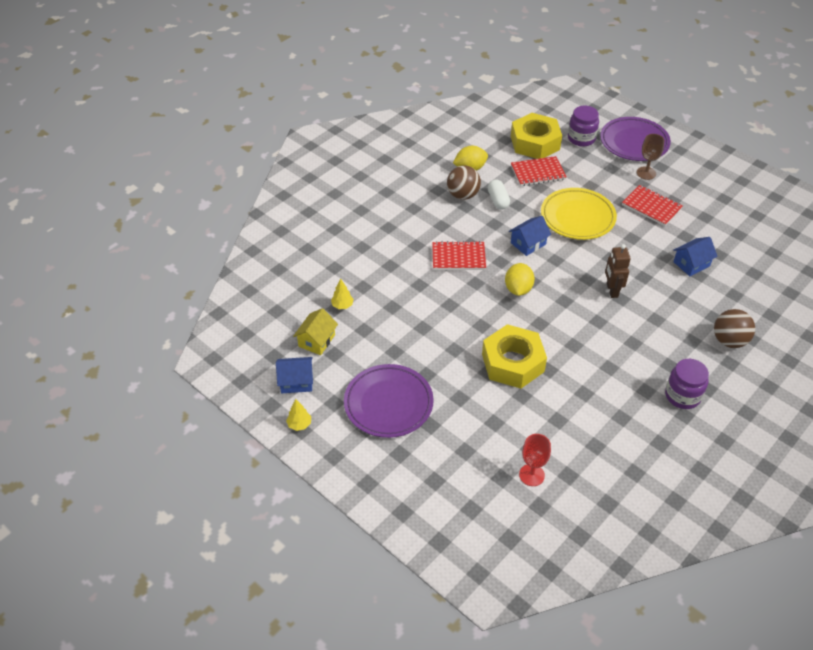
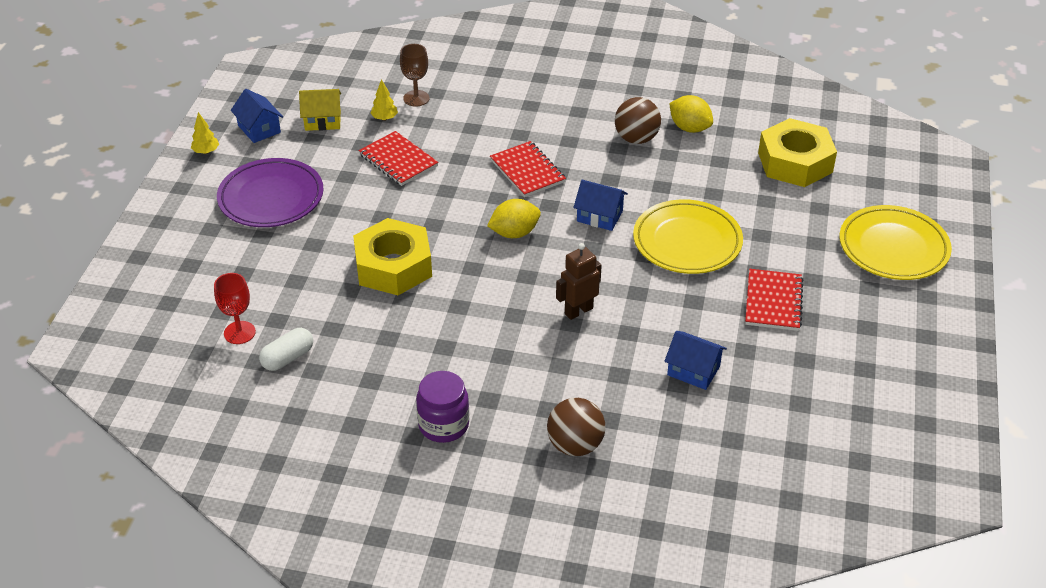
camera: 60 degrees right, 5 degrees down
(498, 200) = (654, 168): white capsule -> white capsule (288, 358)
(538, 172) = (739, 183): red notebook -> red notebook (398, 160)
(581, 138) = (847, 198): purple jar -> none
(634, 142) = (893, 248): purple plate -> yellow plate
(646, 173) = (839, 277): brown goblet -> brown goblet (416, 98)

